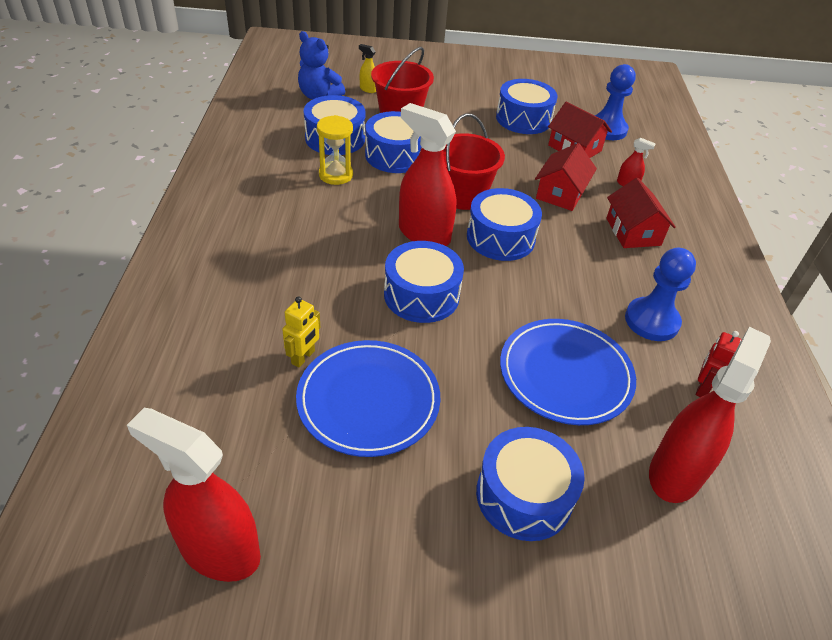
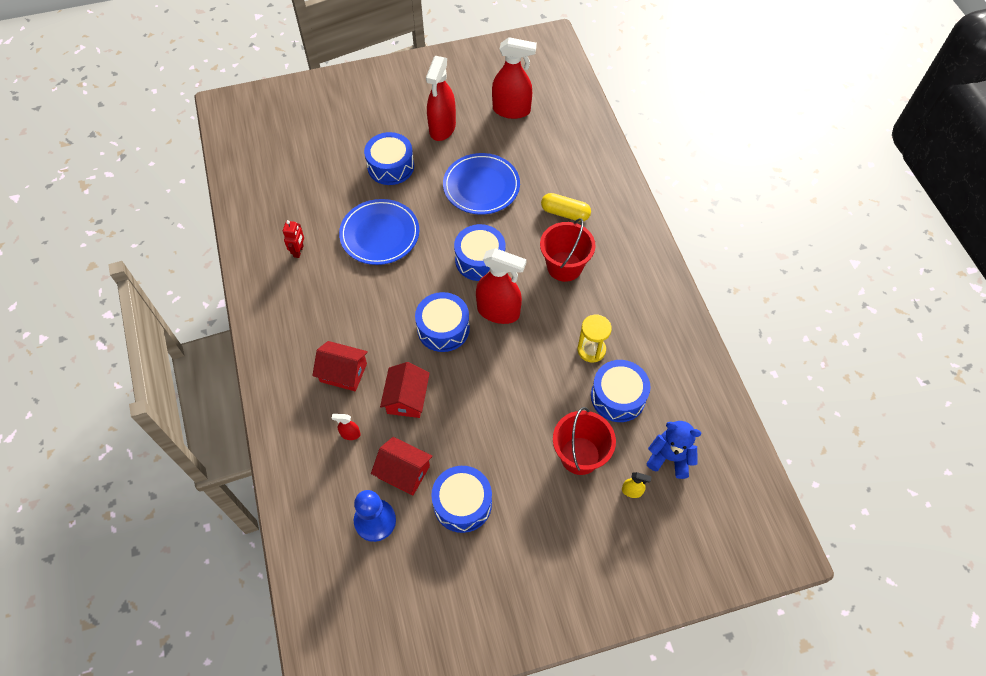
camera: 165 degrees right, 15 degrees up
(260, 317) = (565, 213): none -> yellow capsule
(303, 357) = (527, 198): yellow robot -> none
(395, 155) = (558, 394): blue drum -> none
(463, 195) = (484, 364): red bucket -> red bucket (564, 266)
(633, 232) = (343, 372): red house -> red house turned 45 degrees counterclockwise
(651, 321) = (329, 290): blue pawn -> none
(675, 473) = (317, 198): red spray bottle -> red spray bottle (442, 128)

